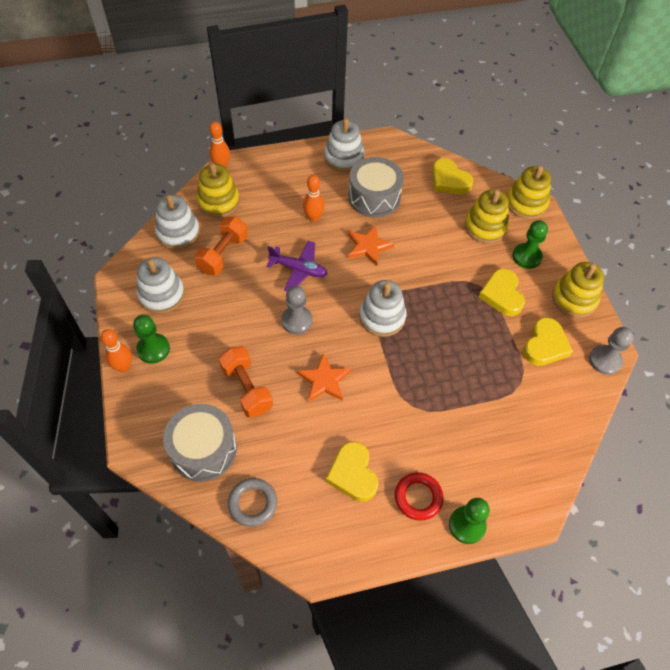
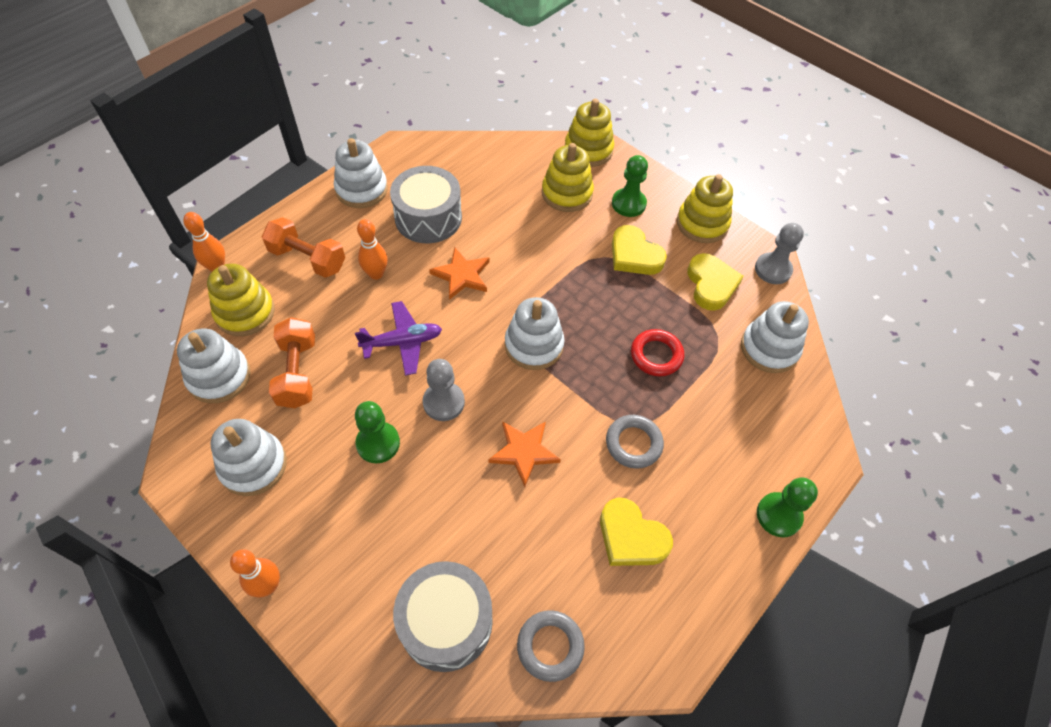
camera: 35 degrees left, 0 degrees up
(153, 349) = (292, 539): green pawn -> green pawn (378, 443)
(247, 388) = (444, 515): orange dumbbell -> orange dumbbell (307, 259)
(401, 418) = (633, 443): none -> grey ring
(418, 497) = (713, 518): red ring -> red ring (656, 355)
(449, 180) = (495, 161): yellow heart -> none
(554, 413) = (769, 348): none -> white stacking toy

